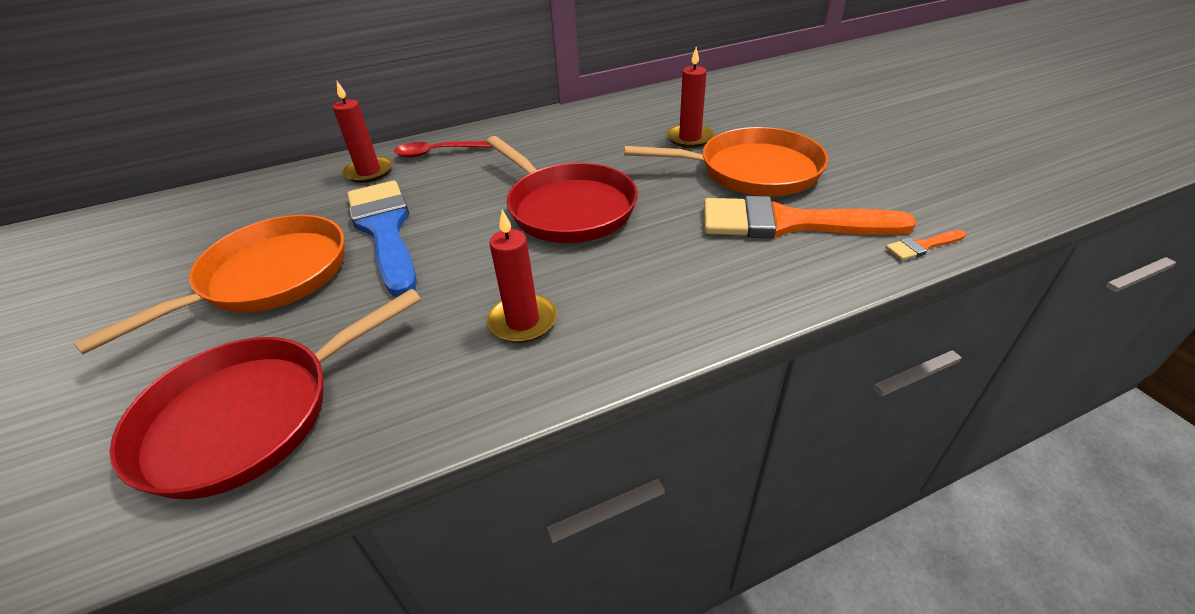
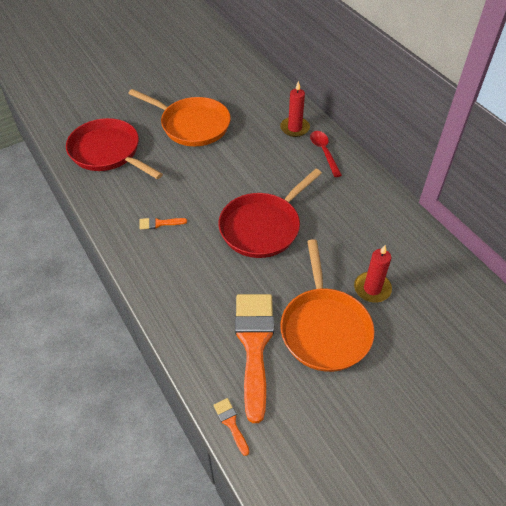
camera: 80 degrees right, 10 degrees up
(385, 230) = (234, 153): blue brush -> none
(523, 321) = (159, 223): red candle -> orange brush

